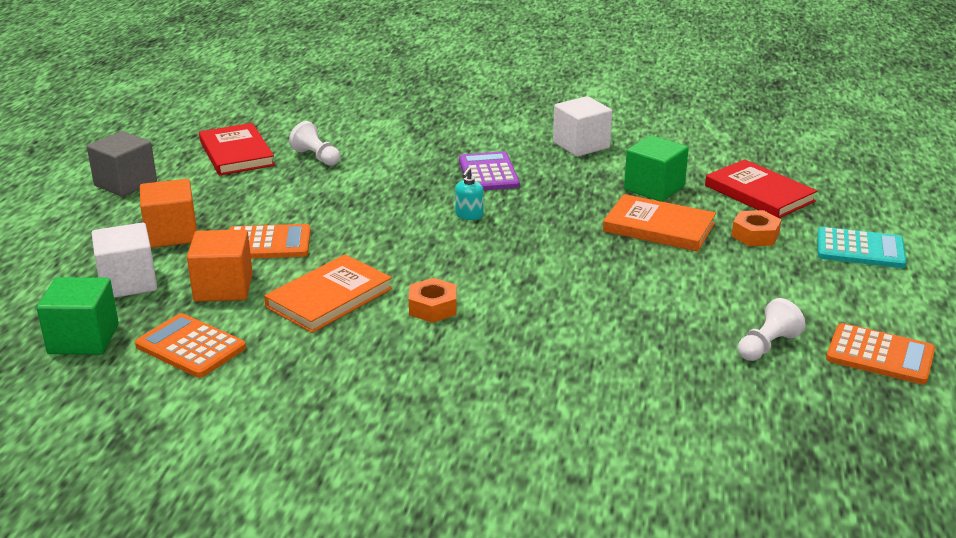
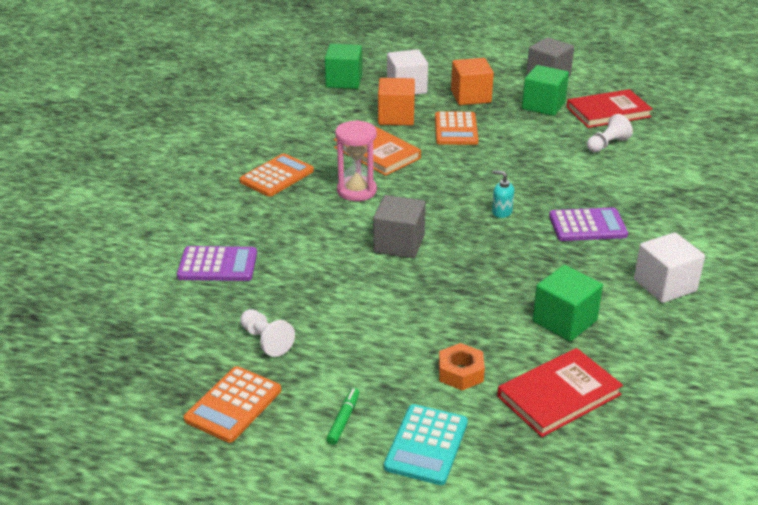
camera: 95 degrees right, 5 degrees up
(190, 347) = (327, 111): orange calculator -> orange calculator (277, 176)
(211, 188) = (543, 105): none -> green cube
(433, 307) = (356, 191): orange nut -> pink hourglass
(549, 273) = (399, 244): none -> grey cube
(635, 400) = (217, 265): none -> purple calculator
(659, 227) = (478, 312): orange book -> none
(857, 290) = (343, 420): none -> green marker

